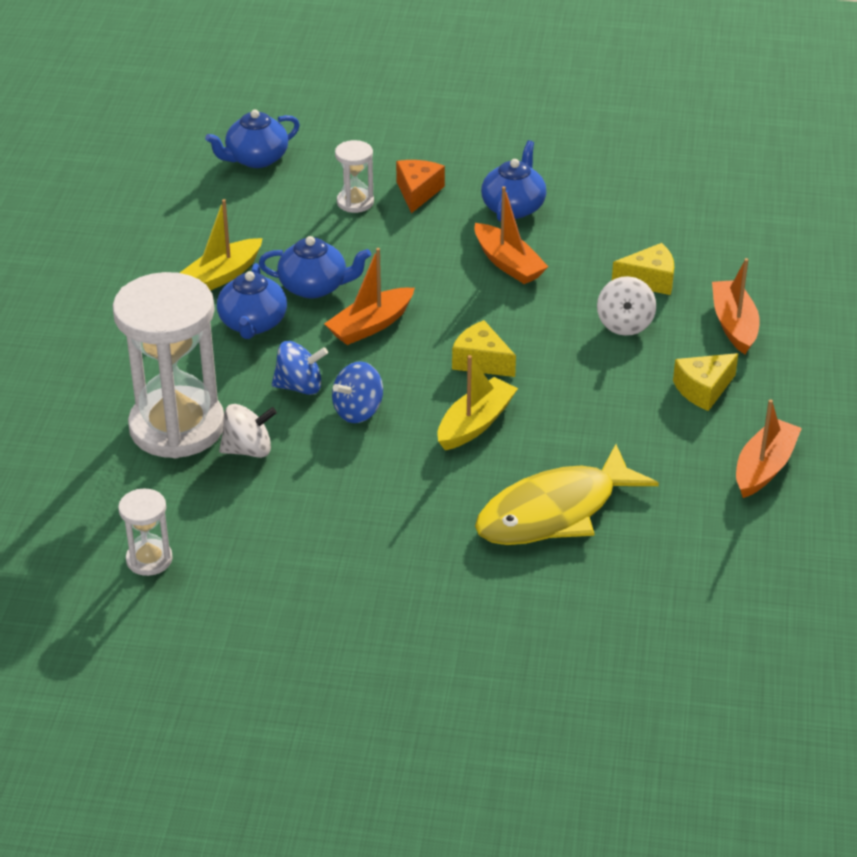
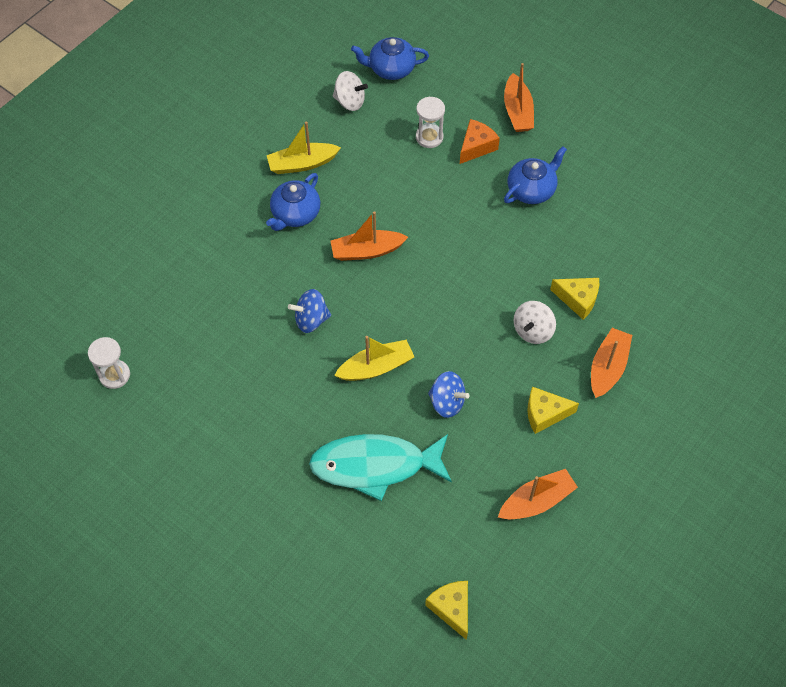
camera: 30 degrees right, 20 degrees up
(177, 427) = (196, 278): white hourglass -> none
(248, 450) = (225, 318): white spinning top -> white spinning top (350, 101)
(300, 386) = (289, 281): blue spinning top -> blue spinning top (447, 402)
(314, 287) = (354, 200): blue teapot -> none
(481, 361) = (416, 316): yellow cheese -> yellow cheese (451, 608)
(508, 263) = (492, 239): orange boat -> orange boat (517, 111)
(554, 512) = (375, 465): yellow fish -> turquoise fish

